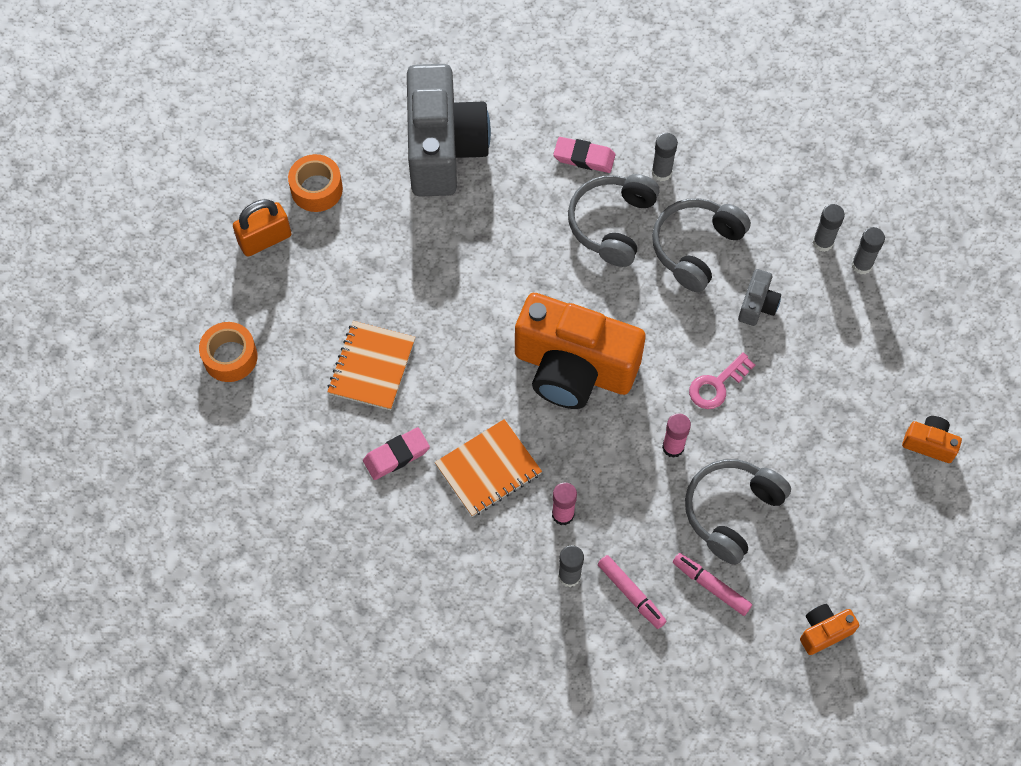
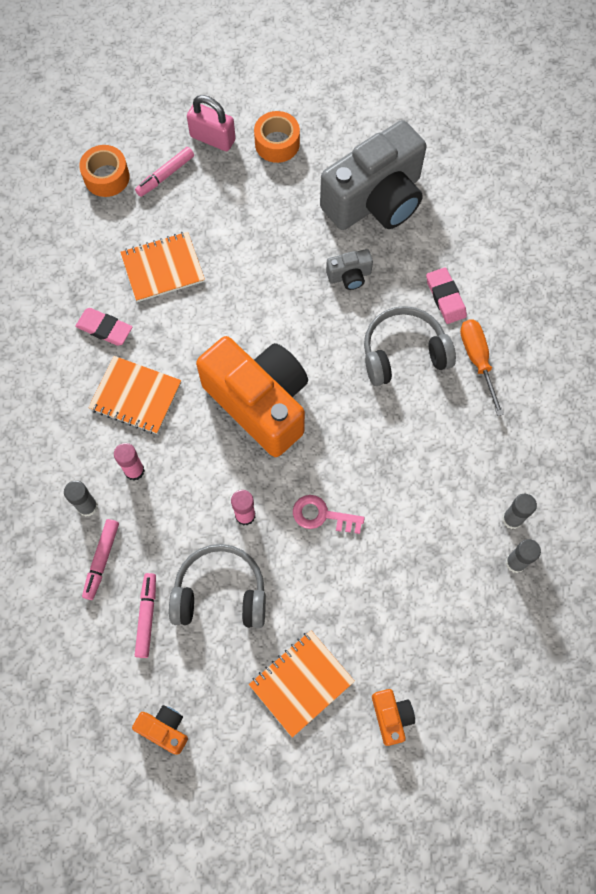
camera: 55 degrees right, 5 degrees up
(265, 239) = (212, 138): orange padlock -> pink padlock
(272, 304) = (165, 175): none -> pink marker
(573, 368) = (260, 403): orange camera -> orange camera turned 150 degrees clockwise
(661, 172) = (477, 360): grey glue stick -> orange screwdriver
(696, 248) = (430, 426): grey headphones -> none
(757, 305) = (415, 503): grey camera -> grey camera (349, 276)
(855, 495) = (301, 683): none -> orange notebook

